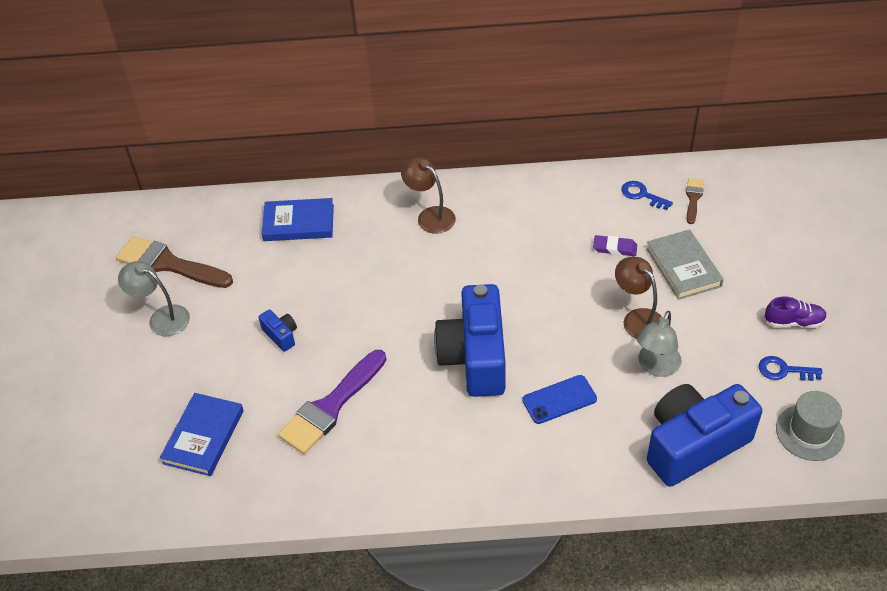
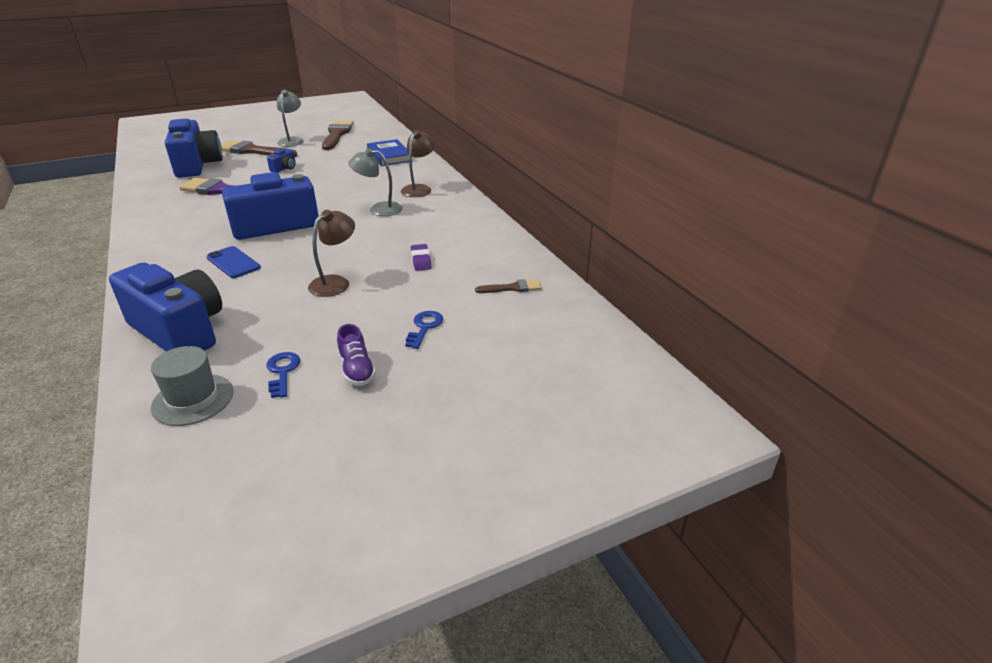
camera: 65 degrees right, 15 degrees down
(180, 367) = (253, 151): none -> brown brush
(204, 437) = (197, 165): blue book -> blue camera
(642, 195) = (499, 262): blue key -> blue key (424, 327)
(656, 367) = (276, 299): grey lamp -> grey lamp (379, 209)
(683, 267) = (412, 295): grey book -> none

